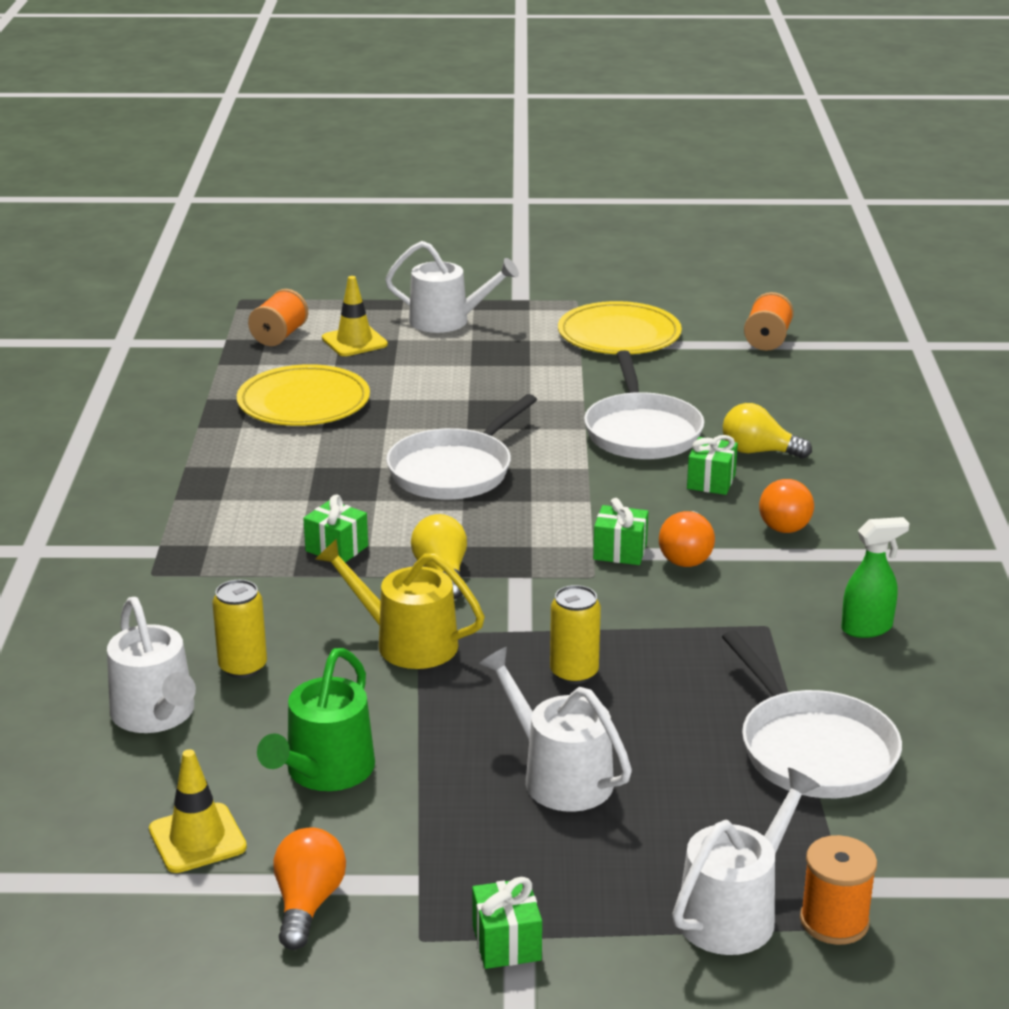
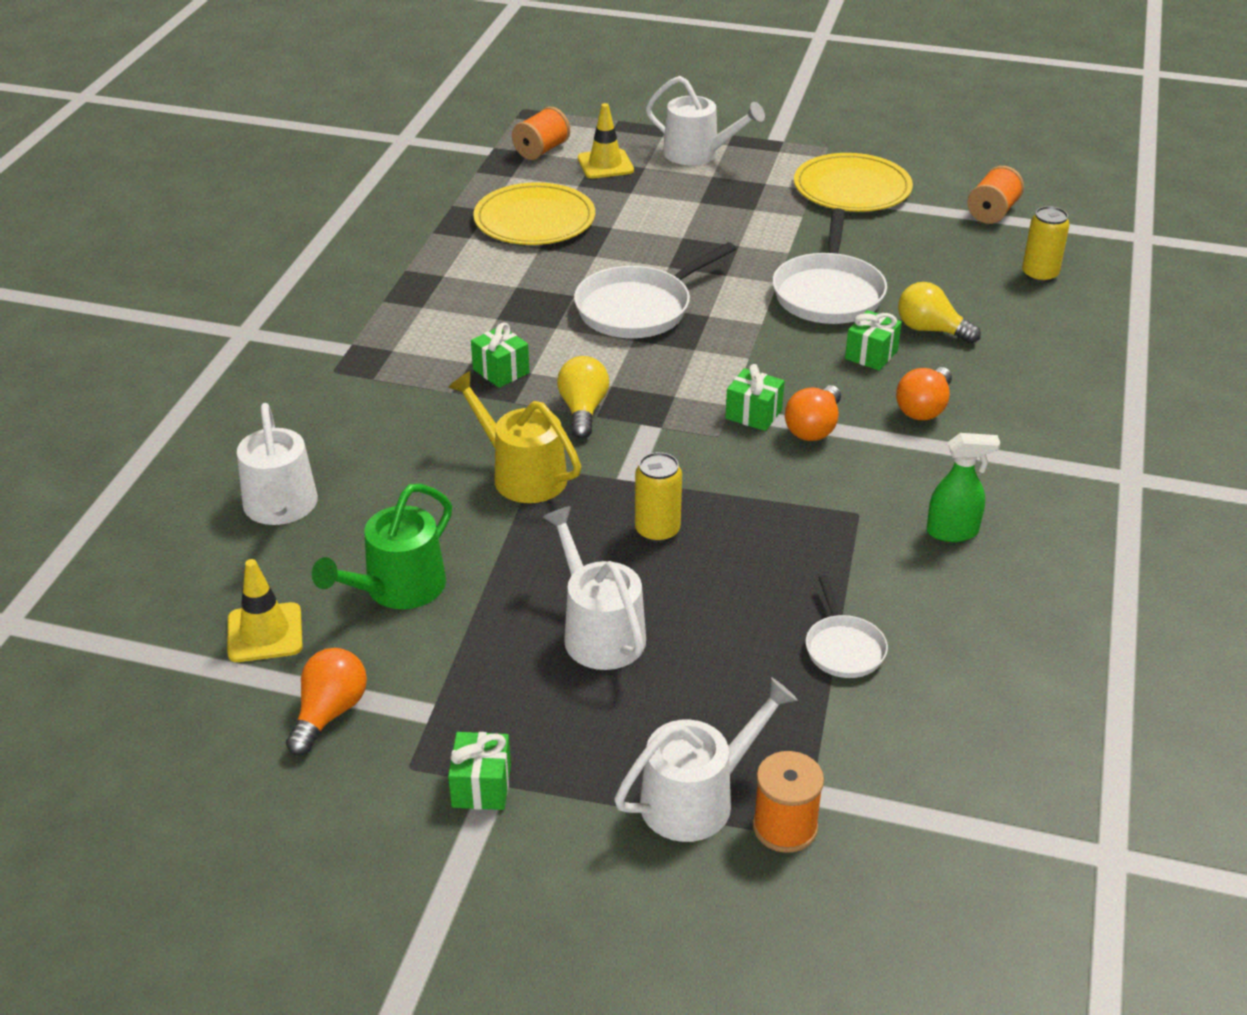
camera: 15 degrees right, 10 degrees up
(243, 667) = (372, 474): yellow can -> yellow can (1039, 275)
(812, 749) = (843, 648): white pan -> white pan, size x0.54

